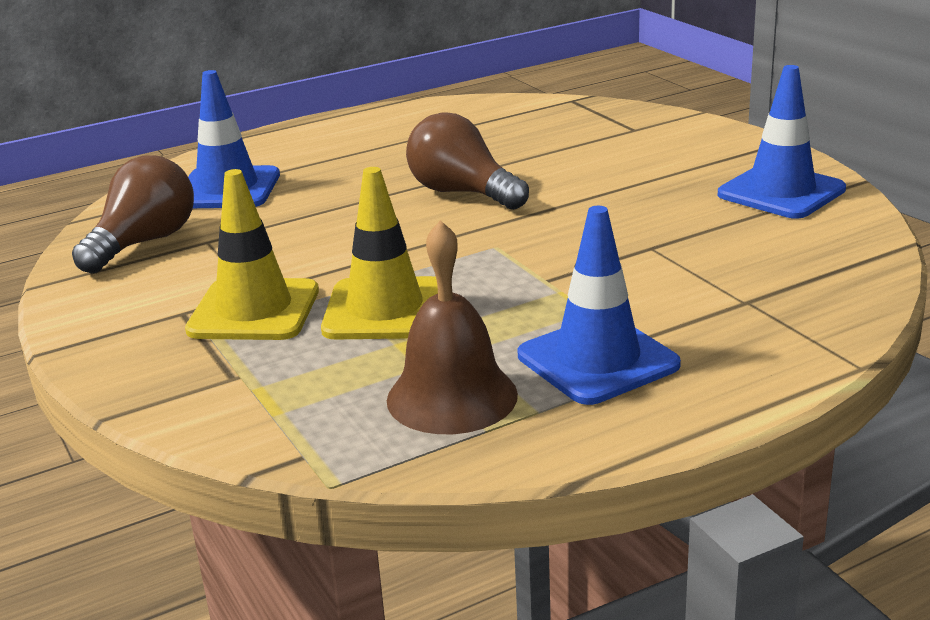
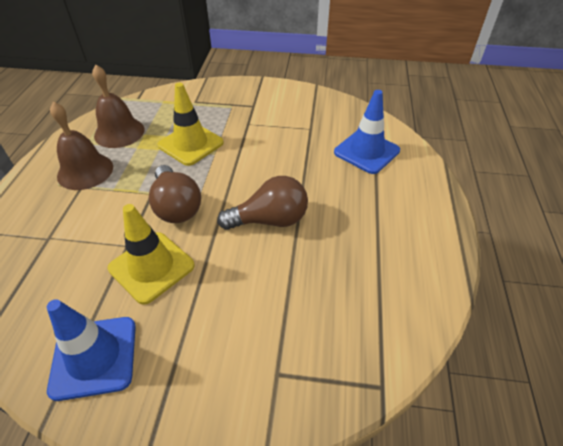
camera: 125 degrees right, 20 degrees up
(144, 243) = (327, 114): brown light bulb -> brown light bulb (176, 207)
(254, 311) = (232, 118): yellow traffic cone -> yellow traffic cone (151, 267)
(597, 360) = (85, 171): blue traffic cone -> brown bell

